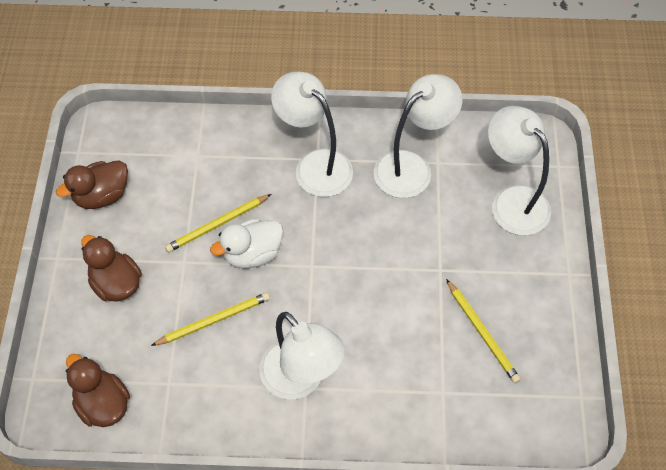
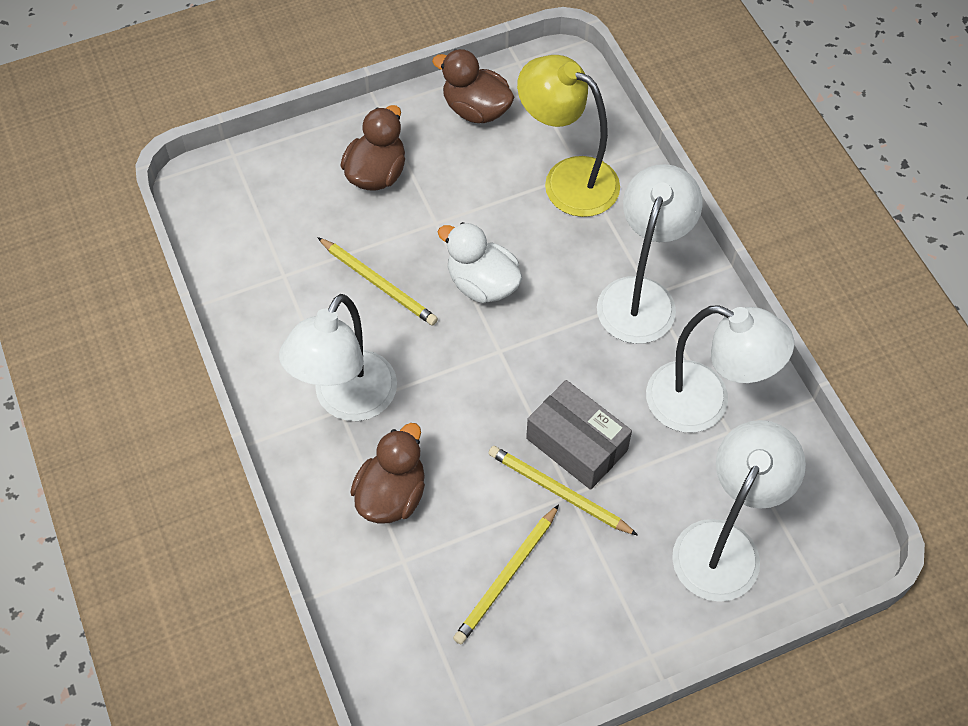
camera: 65 degrees right, 0 degrees up
(103, 403) = (234, 227): brown duck -> brown duck (391, 495)
(198, 166) = (567, 179): none -> yellow lamp
(217, 225) = (501, 233): yellow pencil -> yellow pencil (558, 492)
(406, 250) = (576, 444): none -> grey box

